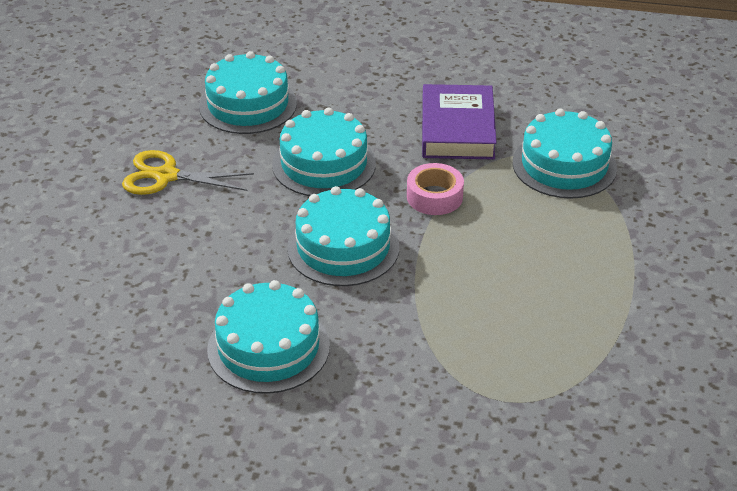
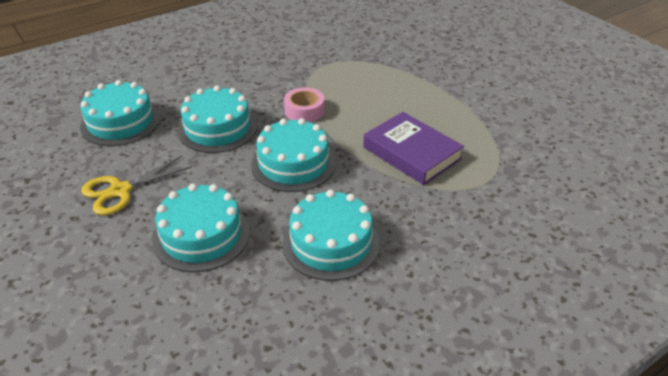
camera: 45 degrees left, 0 degrees up
(457, 129) = (267, 73): purple book -> purple book (411, 153)
(564, 165) = (345, 63): turquoise cake -> turquoise cake (201, 235)

